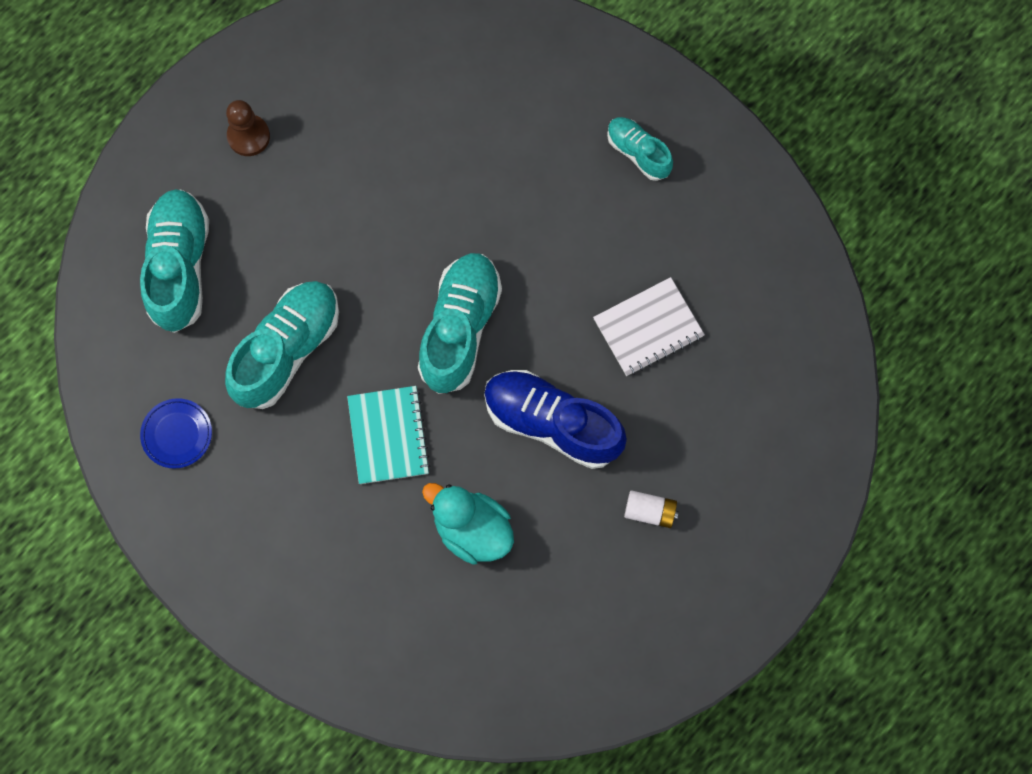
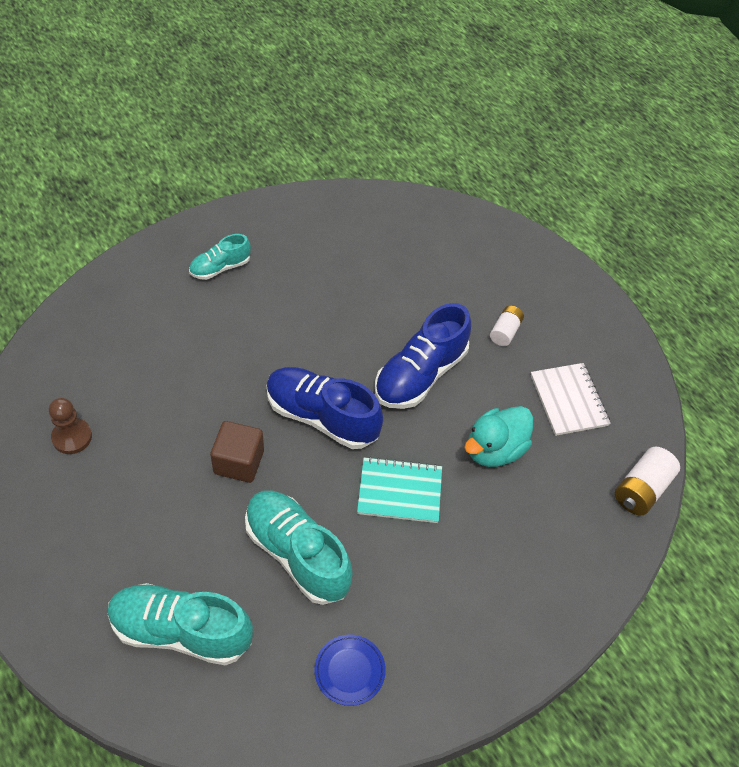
camera: 80 degrees left, 20 degrees down
(248, 136) = (75, 540): brown pawn -> brown pawn (72, 437)
(378, 259) = (239, 462): none -> brown cube
(460, 328) = (322, 417): turquoise shoe -> blue shoe
(465, 709) = (641, 489): none -> white battery
(648, 328) = (362, 297): white notebook -> white notebook (568, 400)

